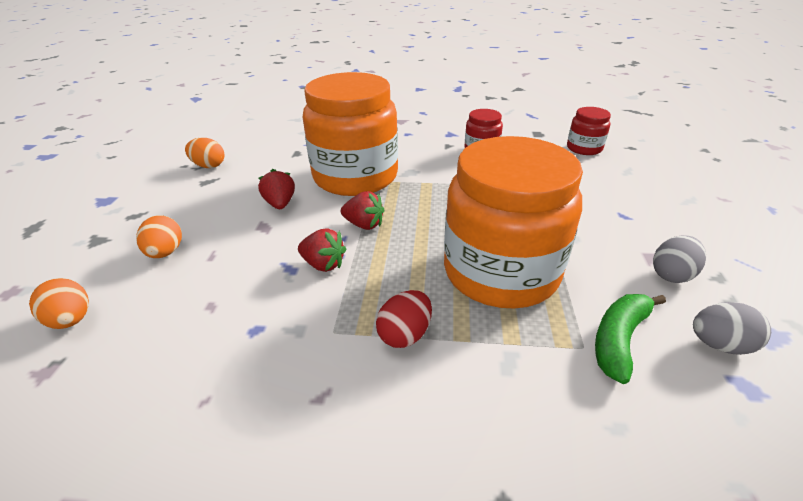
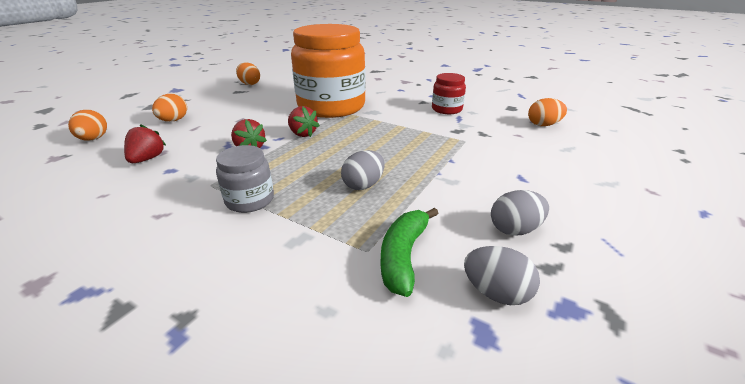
camera: 25 degrees right, 5 degrees down
(280, 204) = (265, 111): red strawberry -> red strawberry (147, 159)
(405, 334) = (250, 200): red egg -> grey jar
(500, 272) = (363, 185): orange jar -> grey egg
(584, 148) = (543, 125): red jar -> orange egg
(618, 340) = (403, 256): green banana -> green banana turned 45 degrees counterclockwise

